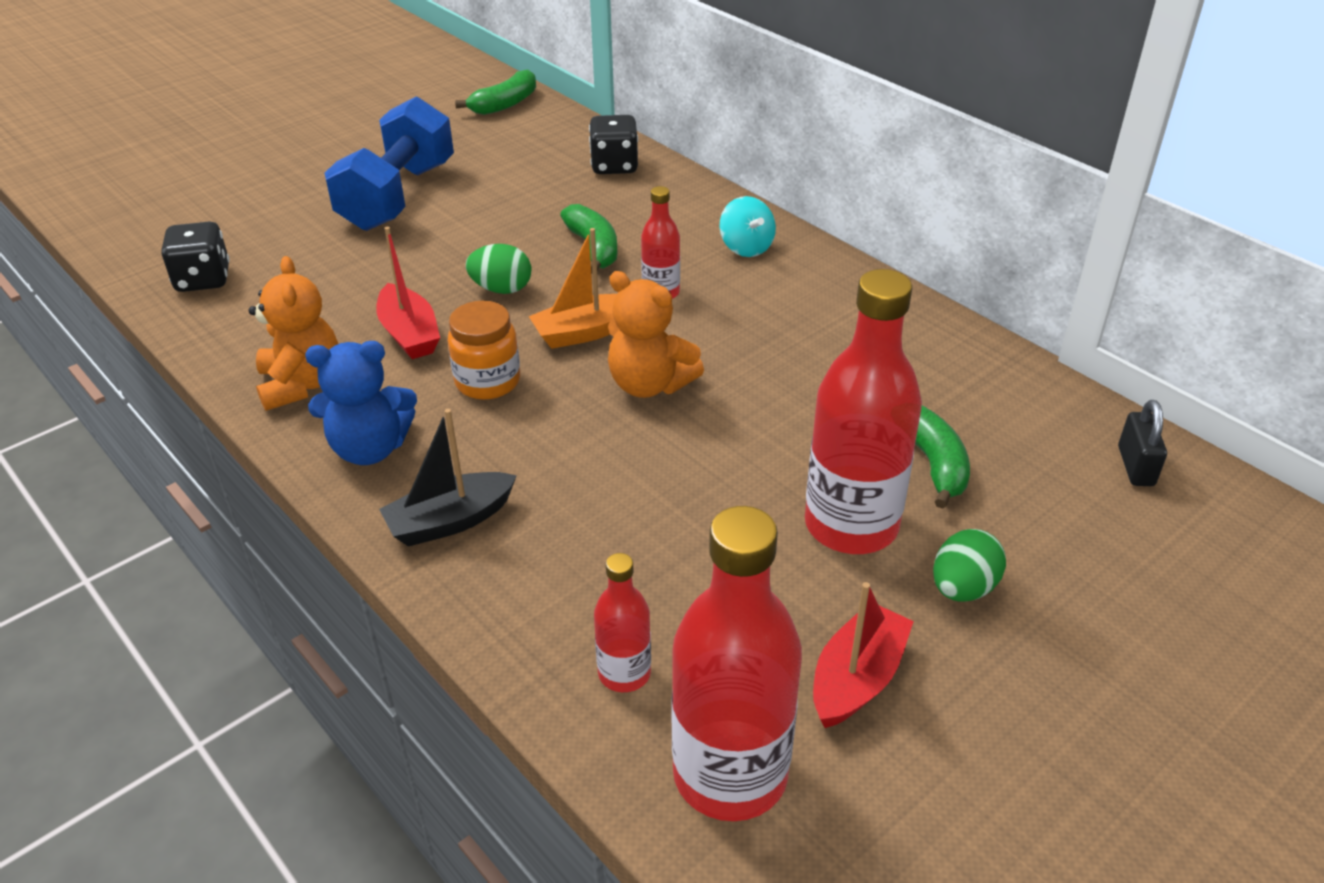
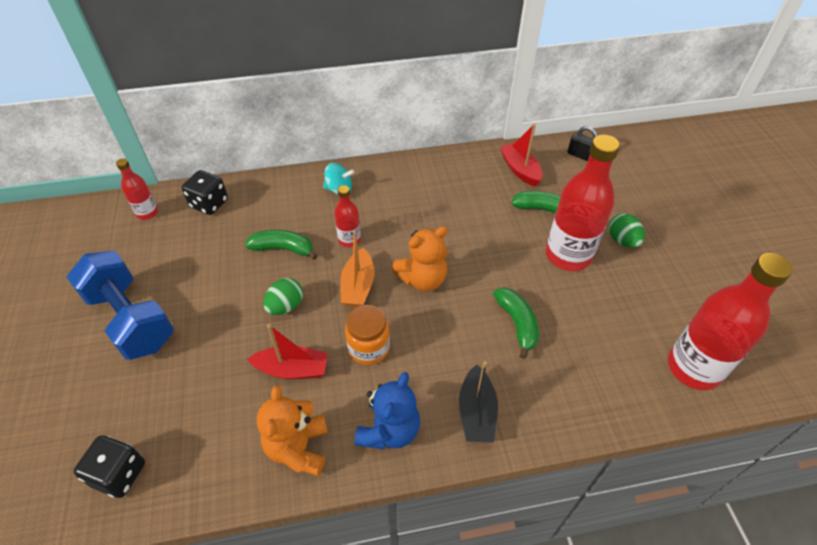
camera: 60 degrees left, 10 degrees up
(301, 384) = (298, 448): orange teddy bear -> orange teddy bear turned 105 degrees counterclockwise
(505, 104) = (80, 221): green banana -> green banana (517, 323)
(624, 673) = (620, 380): red bottle -> red bottle (147, 213)
(857, 678) = (657, 299): red boat -> red boat (520, 169)

